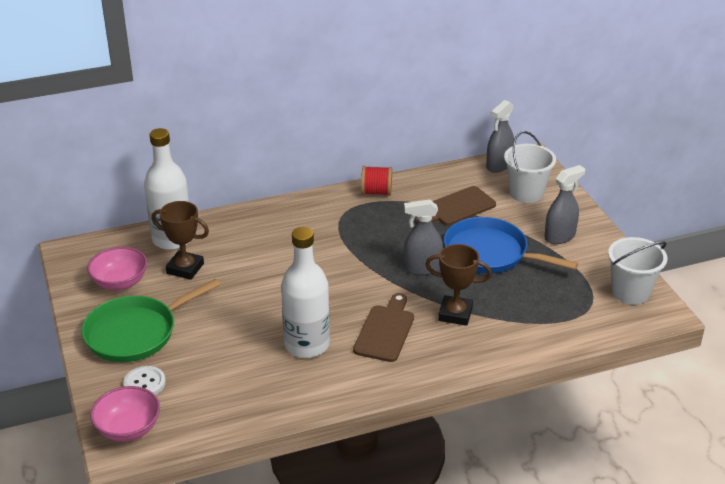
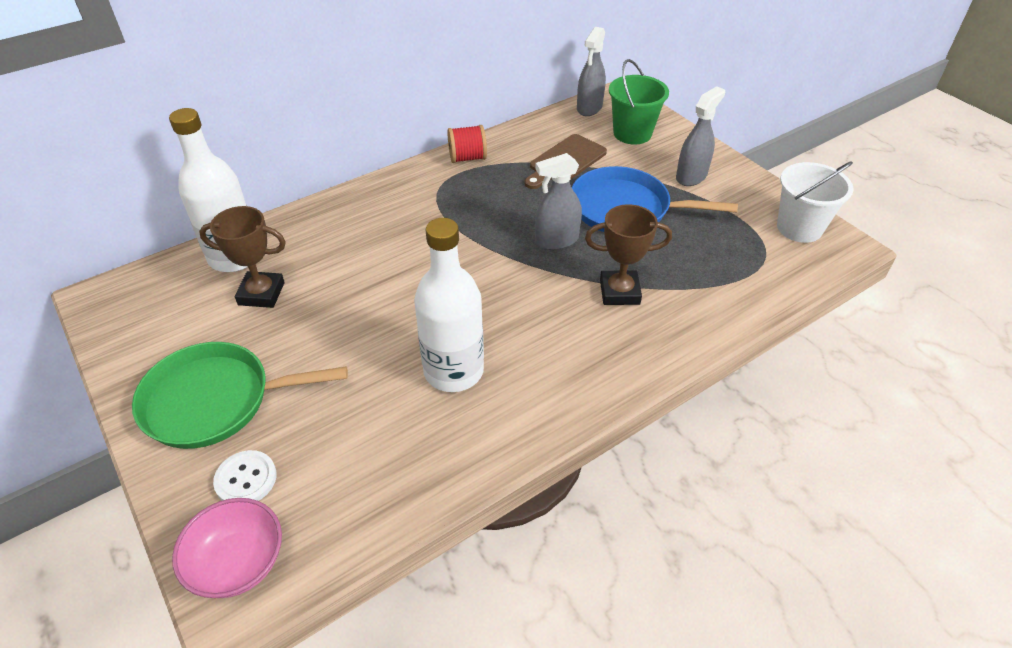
camera: 15 degrees left, 10 degrees up
(120, 282) = (176, 329): pink bowl -> none
(135, 333) = (214, 401): green pan -> green pan turned 45 degrees clockwise
(385, 330) = (545, 331): brown cutting board -> none
(526, 193) = (632, 133): white bucket -> green bucket

